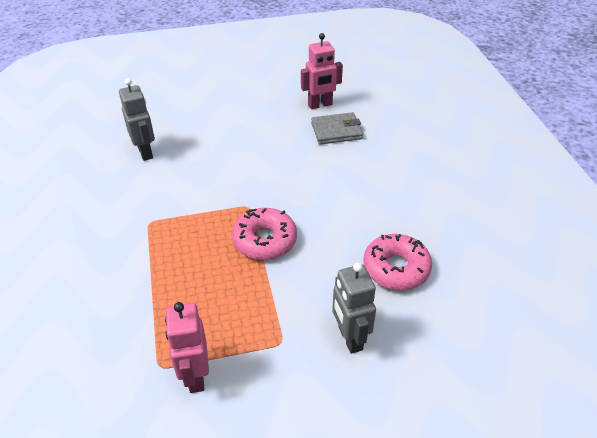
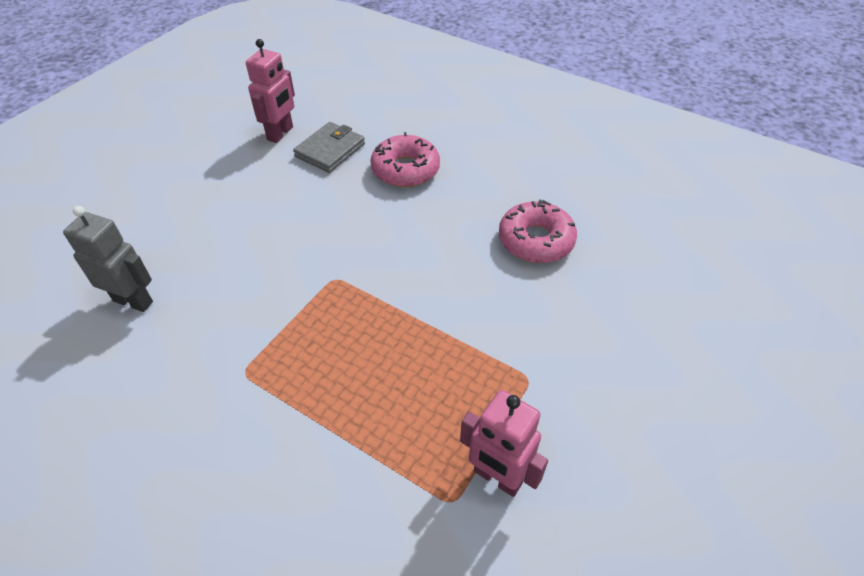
camera: 45 degrees left, 5 degrees up
(265, 240) = (394, 299): pink donut -> pink donut (405, 169)
(349, 338) = (575, 327): grey robot -> none

